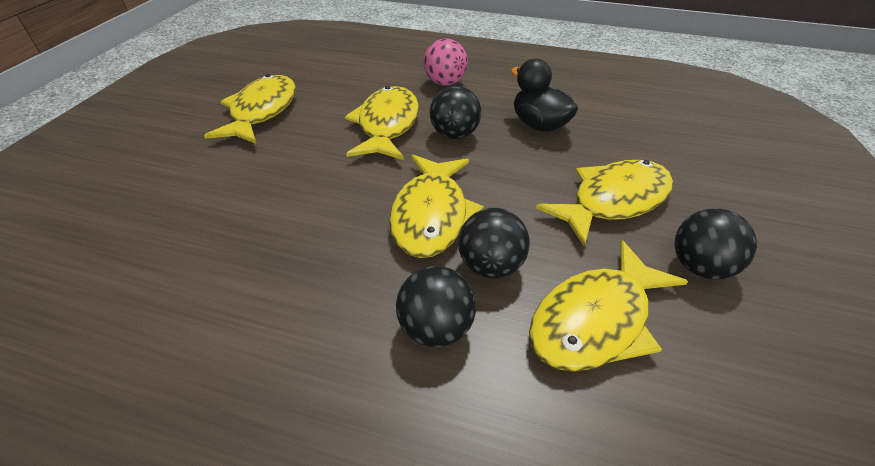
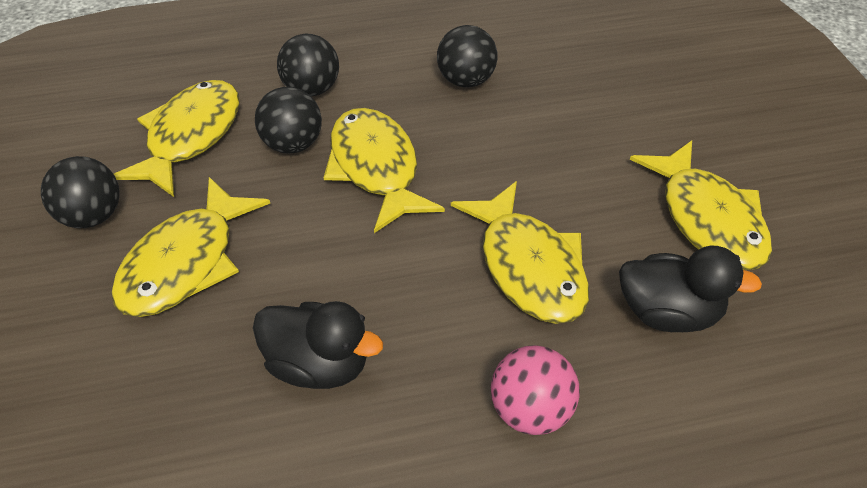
camera: 150 degrees right, 5 degrees up
(342, 89) = (668, 313): none -> black duck
(454, 134) = (428, 289): black ball -> black ball (466, 81)

